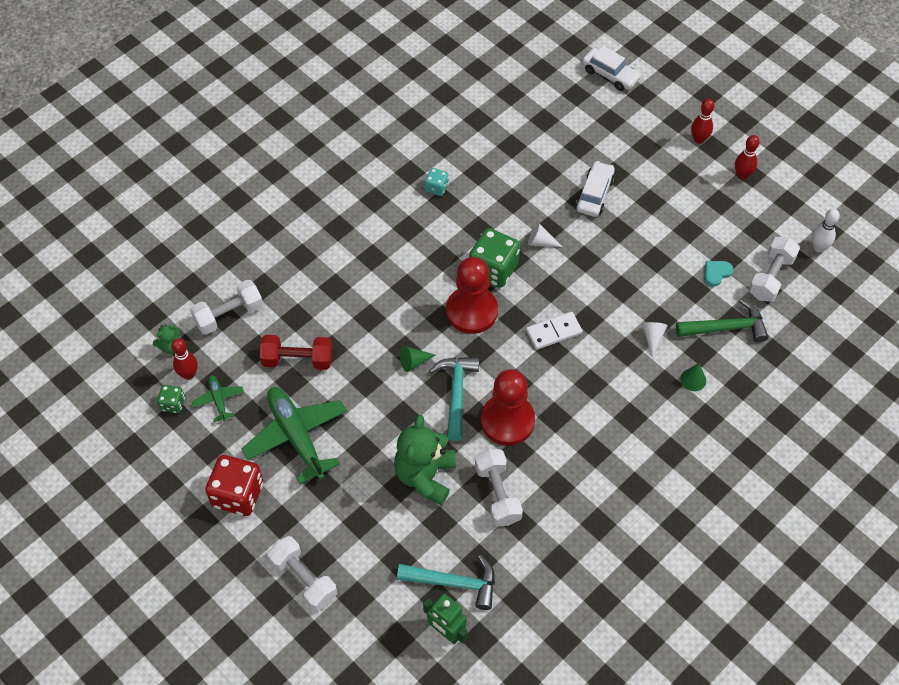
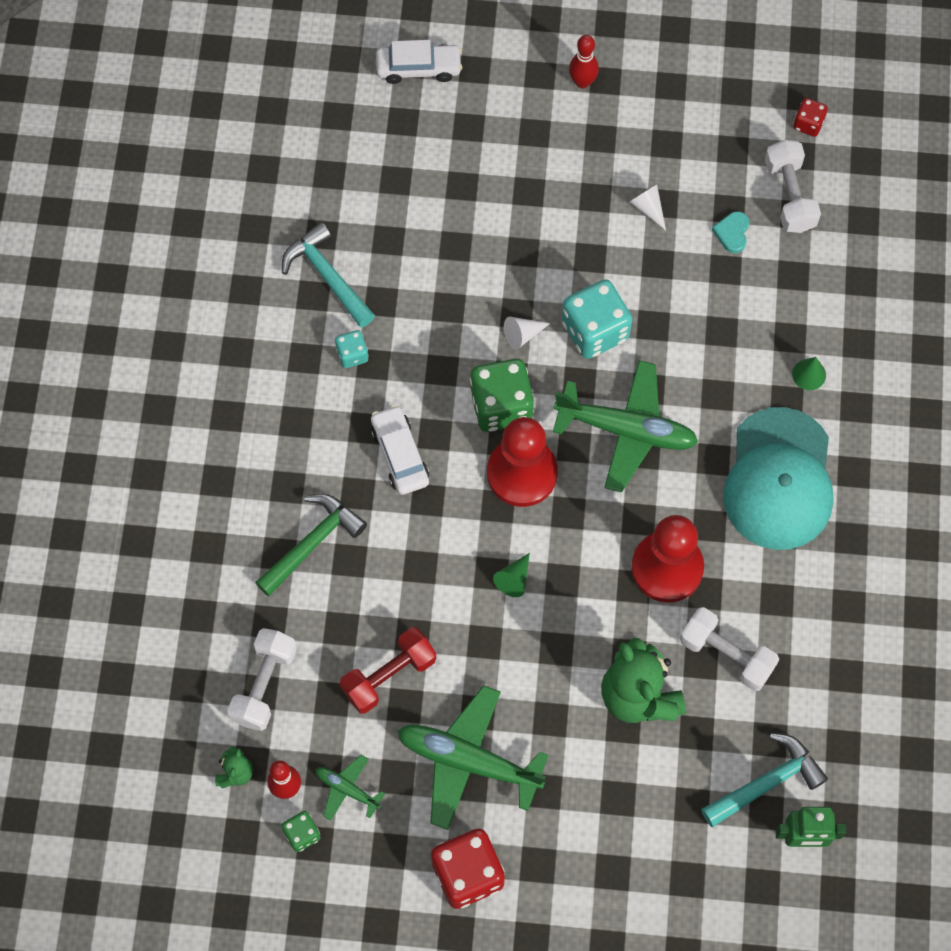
camera: 40 degrees left, 10 degrees up
(304, 579) = (618, 903): white dumbbell -> none
(456, 393) = (588, 579): turquoise hammer -> turquoise hammer (327, 276)
(553, 332) = (626, 430): white domino -> green plane
(584, 268) = (595, 331): none -> turquoise dice
(594, 194) = (530, 233): white car -> white car (400, 454)
(620, 423) = (779, 479): none -> turquoise cap
(652, 338) = (731, 358): white cone -> white cone (648, 208)
(726, 327) = (793, 289): green hammer -> green hammer (312, 542)
(742, 175) = (663, 93): red bowling pin -> none
(818, 247) = (808, 124): white bowling pin -> red dice

